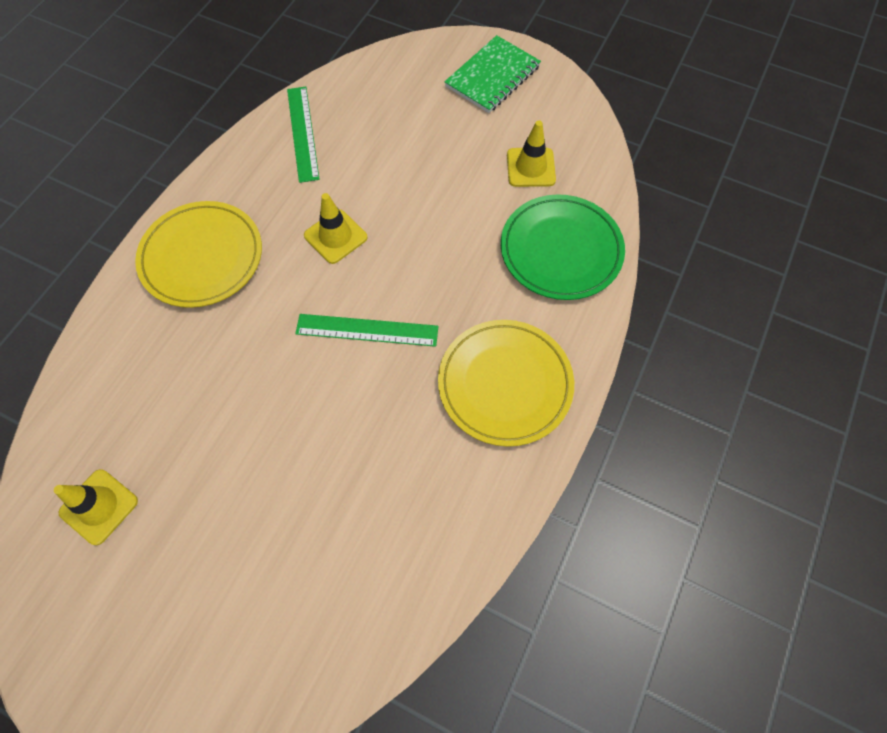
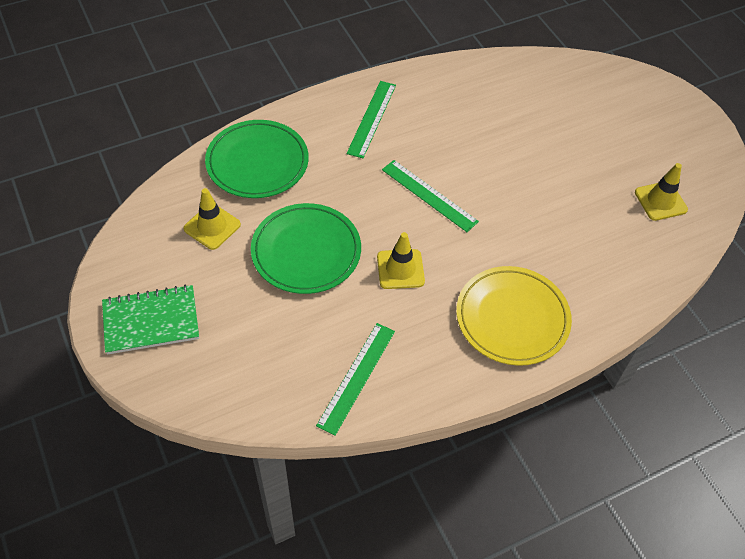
camera: 145 degrees left, 10 degrees down
(431, 198) = (306, 251): none -> green plate
(505, 384) = (371, 118): yellow plate -> green ruler

